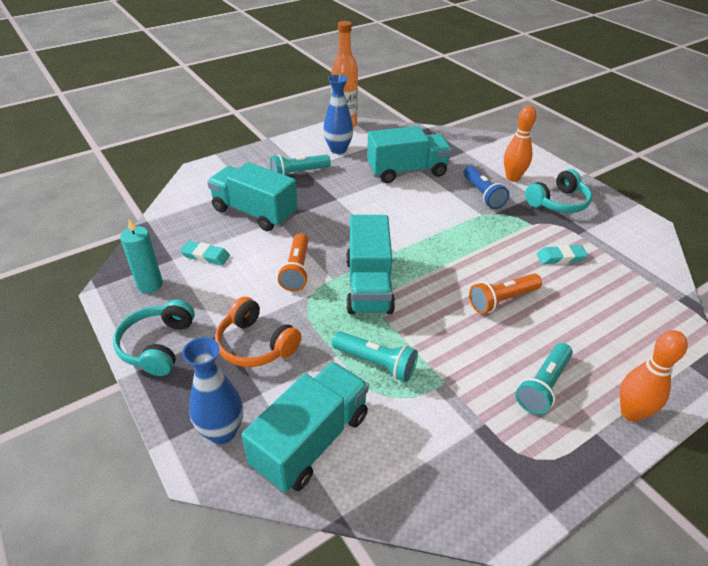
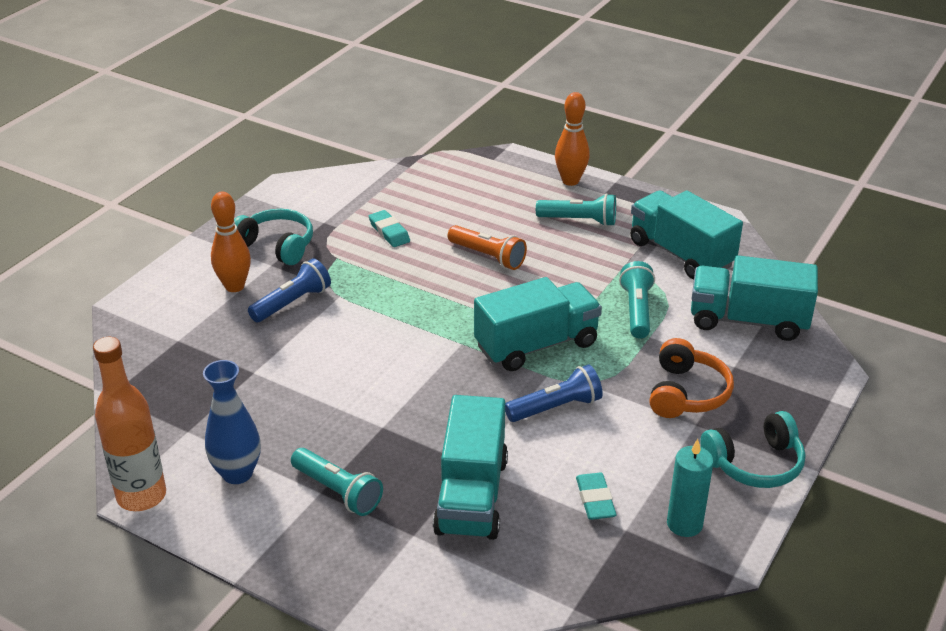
camera: 115 degrees left, 5 degrees down
(222, 431) = (792, 372): blue vase -> none
(297, 270) = (555, 407): orange flashlight -> blue flashlight
(407, 171) = (269, 380): turquoise truck -> turquoise truck (681, 254)

